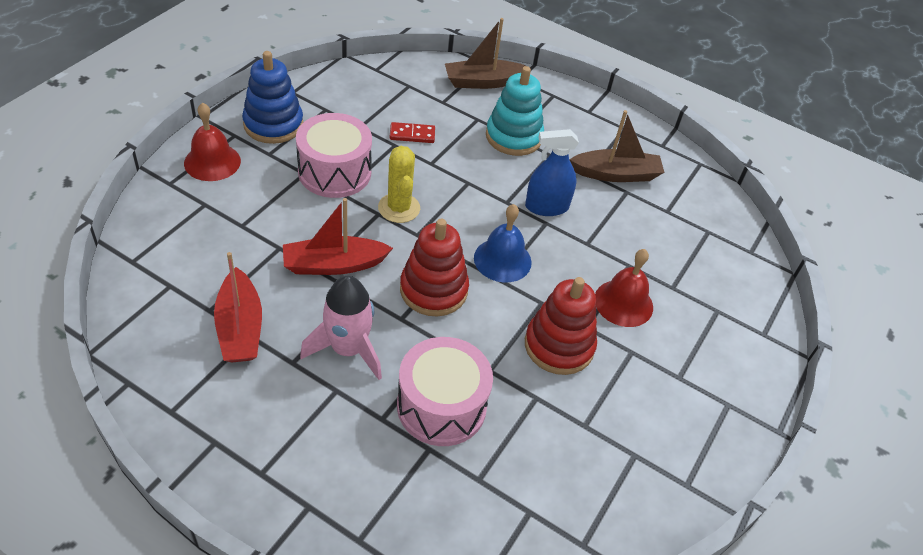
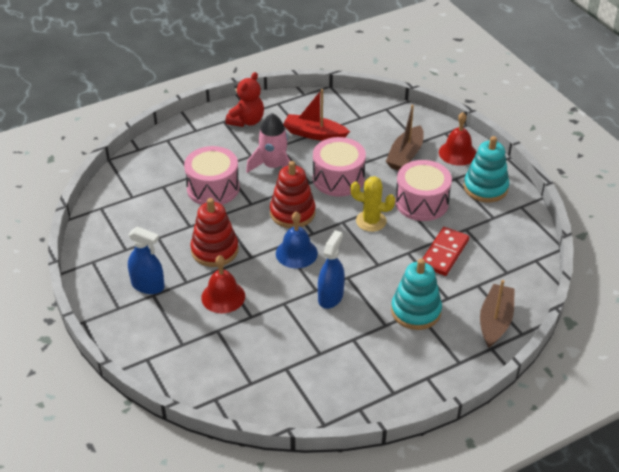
camera: 125 degrees right, 5 degrees down
(245, 436) = (246, 121): none -> red teddy bear
(273, 124) = (485, 188): blue stacking toy -> turquoise stacking toy
(334, 265) = (338, 179): red boat -> pink drum
(412, 134) = (444, 253): red domino -> red domino, size x1.61
(616, 174) = (342, 356): brown boat -> brown boat (405, 155)
(671, 391) = (148, 285): none -> blue spray bottle

